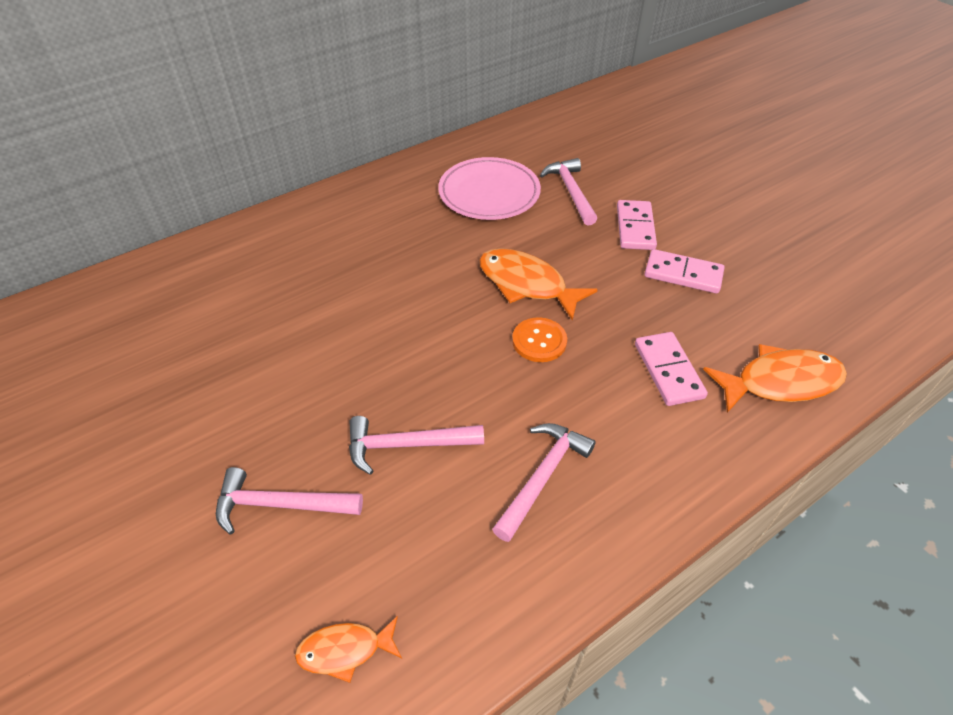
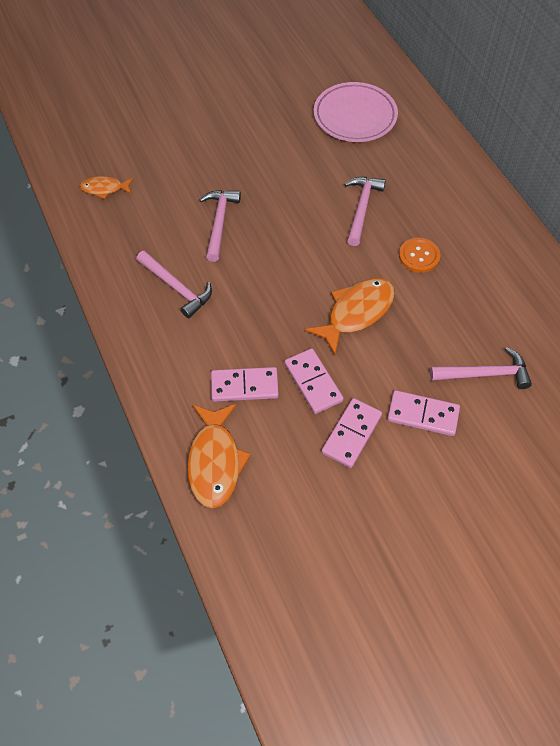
camera: 100 degrees right, 10 degrees up
(280, 504) = (194, 164): pink hammer -> pink hammer (362, 208)
(345, 650) = (104, 189): orange fish -> orange fish turned 90 degrees counterclockwise
(489, 193) = (486, 306): pink plate -> pink plate (355, 116)
(539, 341) = (292, 309): orange button -> orange button (419, 256)
(635, 310) = (313, 382): none -> pink domino

